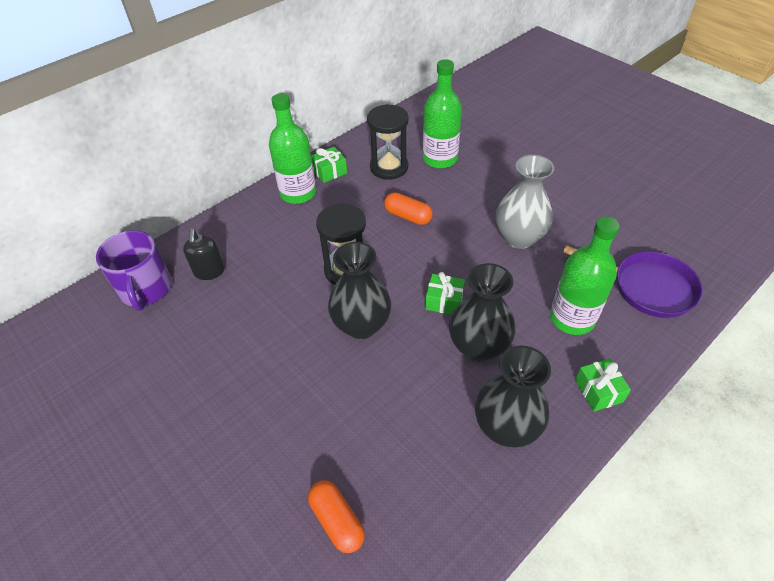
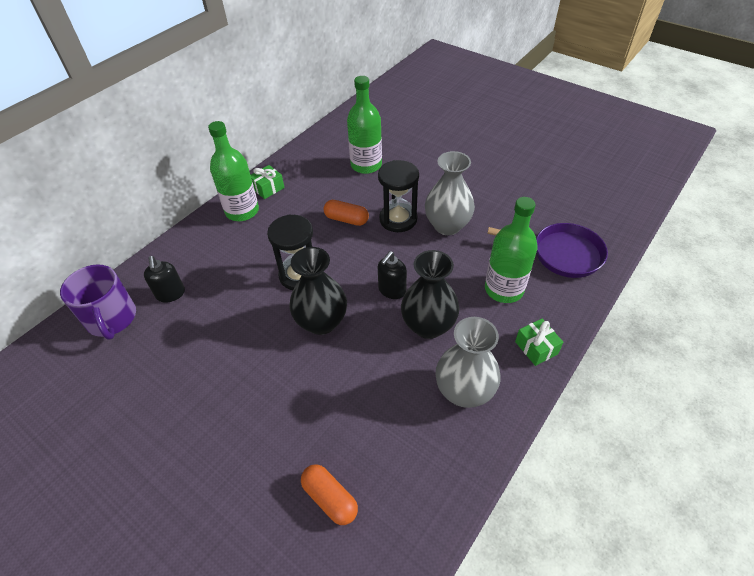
camera: 10 degrees left, 0 degrees up
(389, 167) = (322, 178): black hourglass -> black hourglass (398, 219)
(444, 301) = (392, 290): green gift -> black soap dispenser
(506, 427) = (464, 391): black vase -> grey vase

